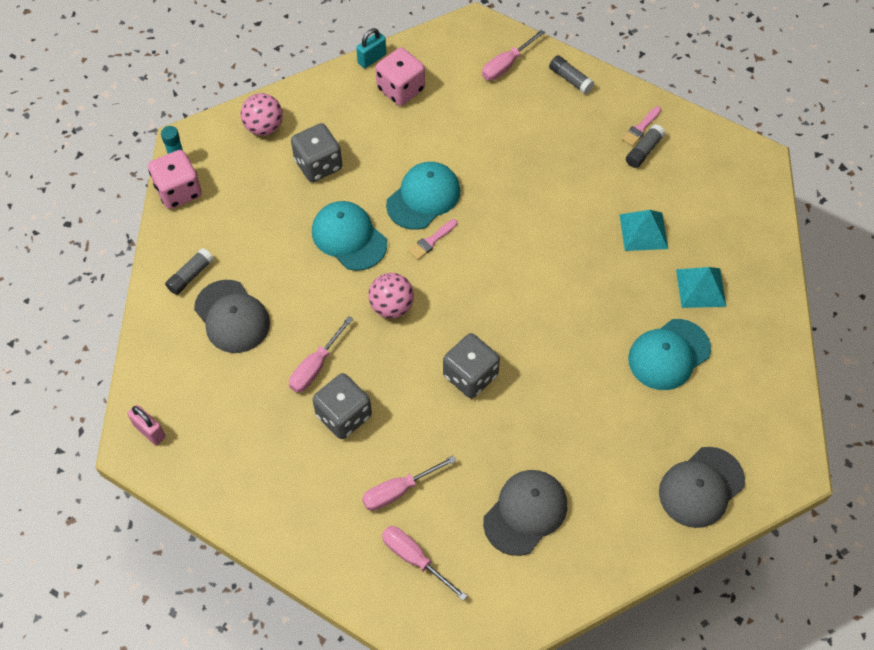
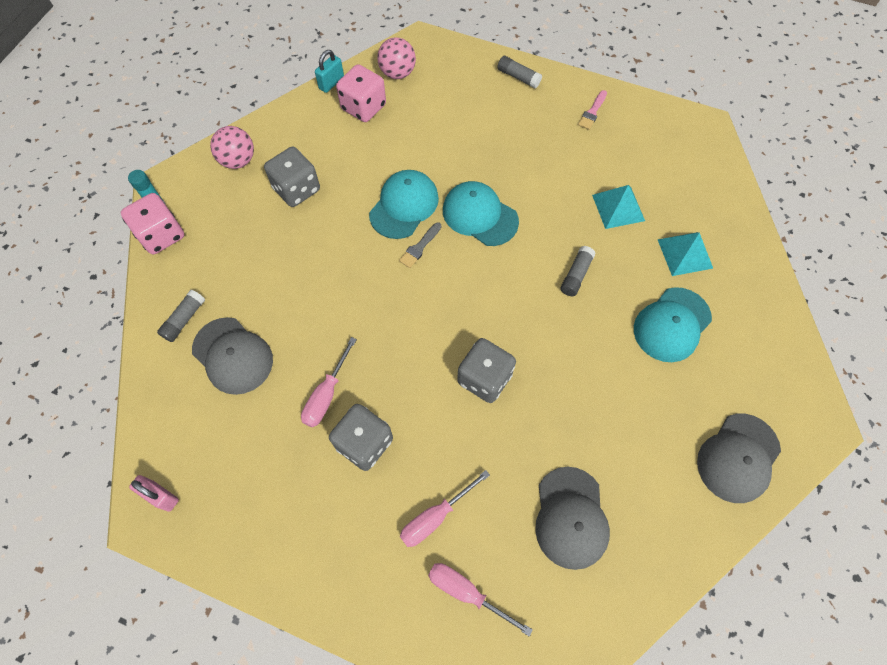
camera: 10 degrees left, 5 degrees up
(349, 237) = (338, 256): turquoise cap -> turquoise cap (479, 215)
(392, 306) = (393, 319): pink ball -> pink ball (397, 73)
(431, 241) = (419, 247): pink brush -> grey brush
(506, 65) = (457, 72): pink screwdriver -> none
(525, 512) = (571, 517): grey cap -> grey cap turned 150 degrees clockwise
(644, 151) = (600, 133): grey glue stick -> grey glue stick (576, 275)

